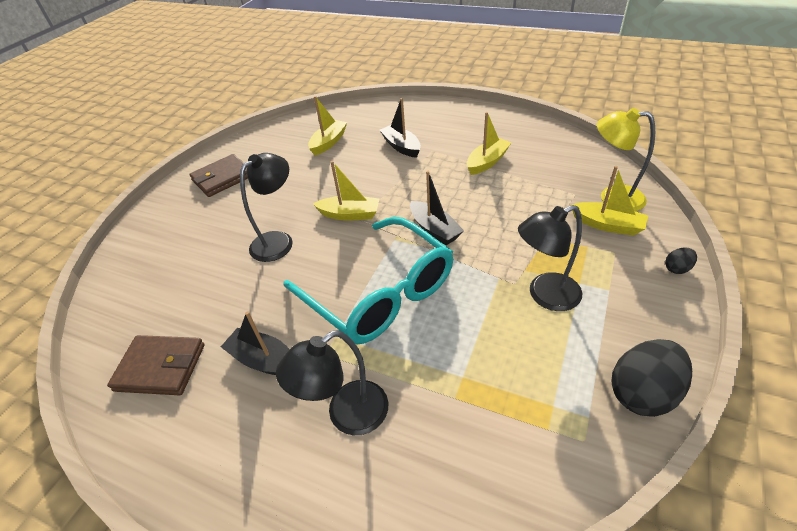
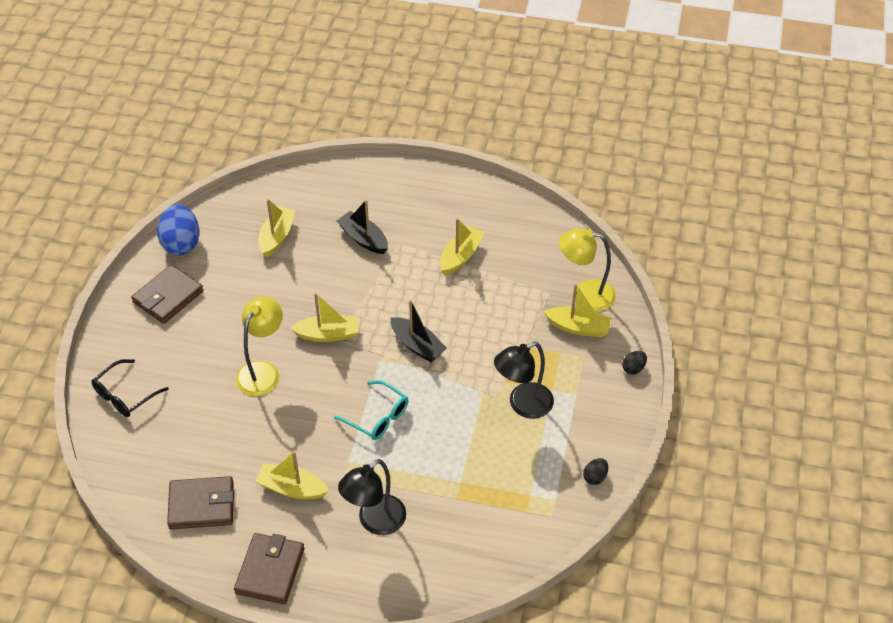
camera: 15 degrees left, 5 degrees up
(146, 251) = (125, 395): none -> black glasses
(199, 464) = (270, 570): none -> brown wallet
(251, 144) = (181, 243): none -> blue egg
(264, 360) = (292, 488): black boat -> yellow boat
(278, 241) = (262, 371): black lamp -> yellow lamp
(379, 293) = (378, 417): turquoise glasses -> turquoise glasses, size x0.48
(642, 392) = (595, 477): black egg -> black egg, size x0.47

